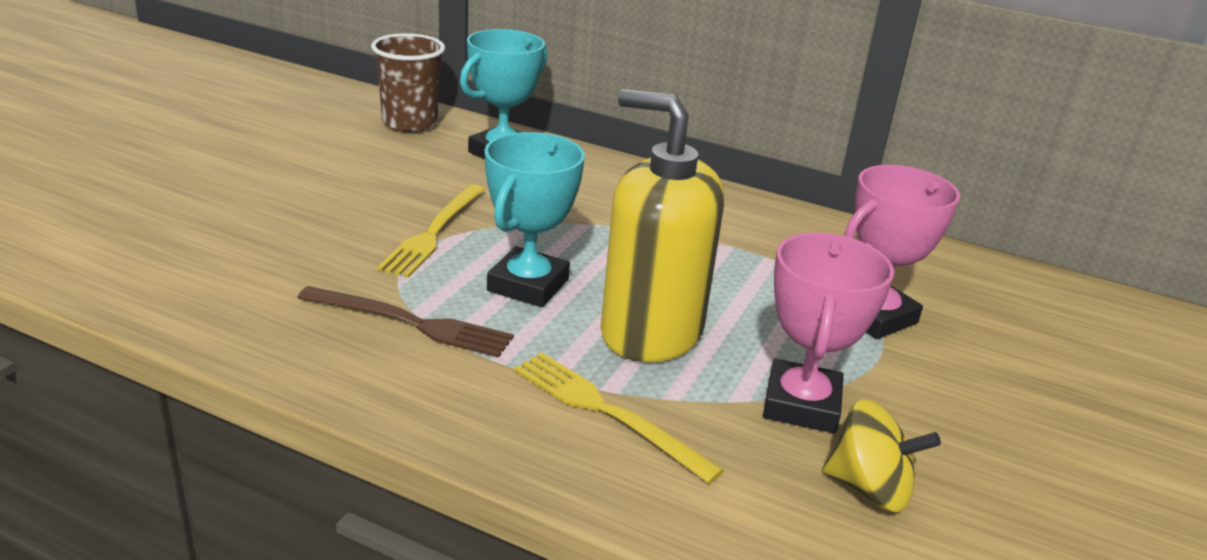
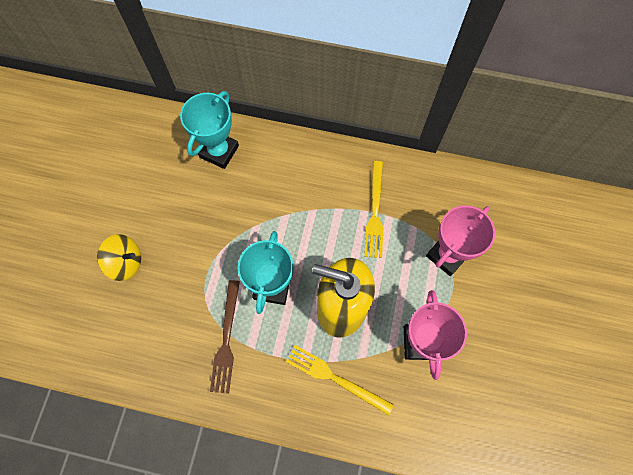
camera: 10 degrees left, 40 degrees up
(409, 123) = (154, 133): brown cup -> none
(411, 323) = (226, 340): brown fork -> brown fork turned 90 degrees clockwise
(434, 232) = (209, 253): yellow fork -> yellow fork (375, 212)
(869, 489) = (456, 393): yellow spinning top -> yellow spinning top (126, 262)

